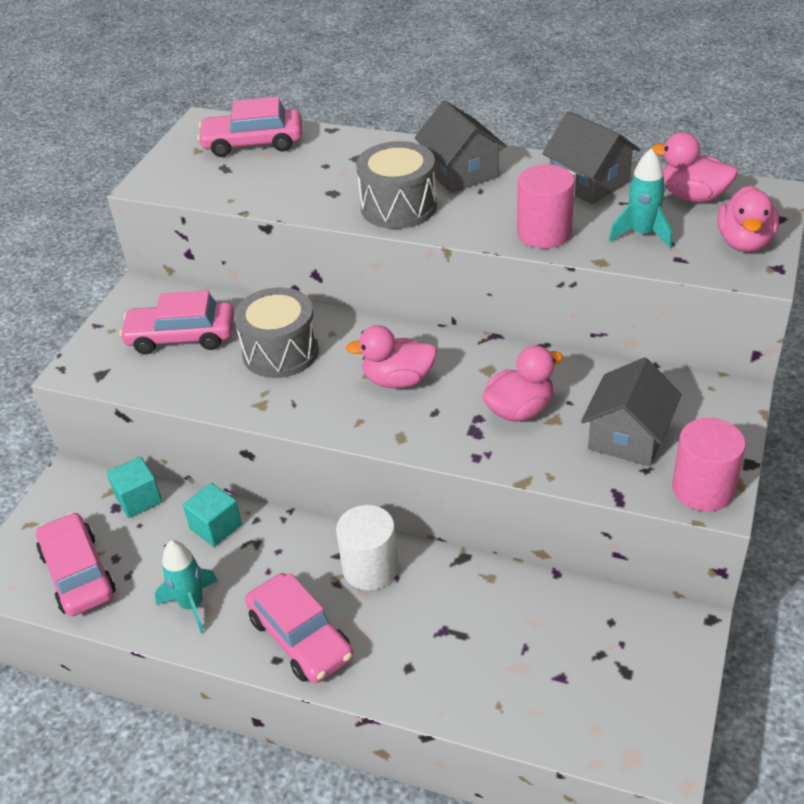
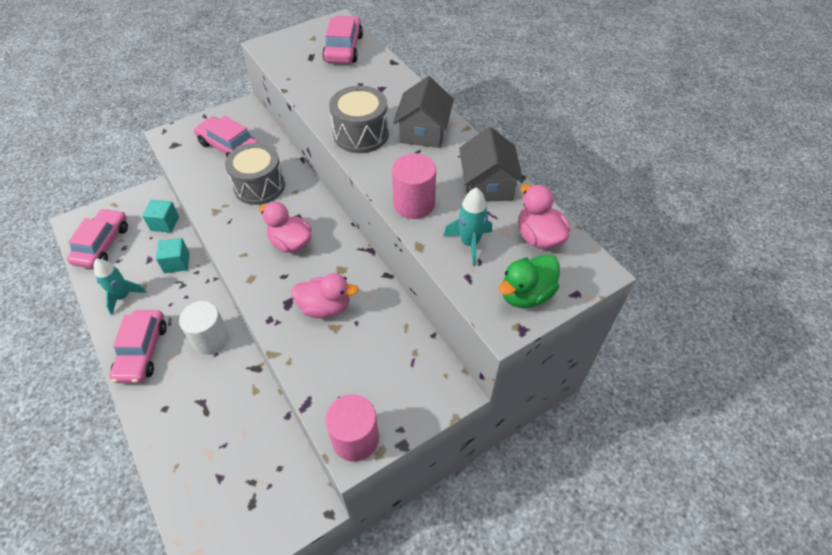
camera: 35 degrees right, 10 degrees up
(253, 143) = (344, 48): pink car -> pink car turned 60 degrees clockwise
(628, 436) = (359, 370): grey house -> none
(744, 242) = (526, 294): pink duck -> green duck

